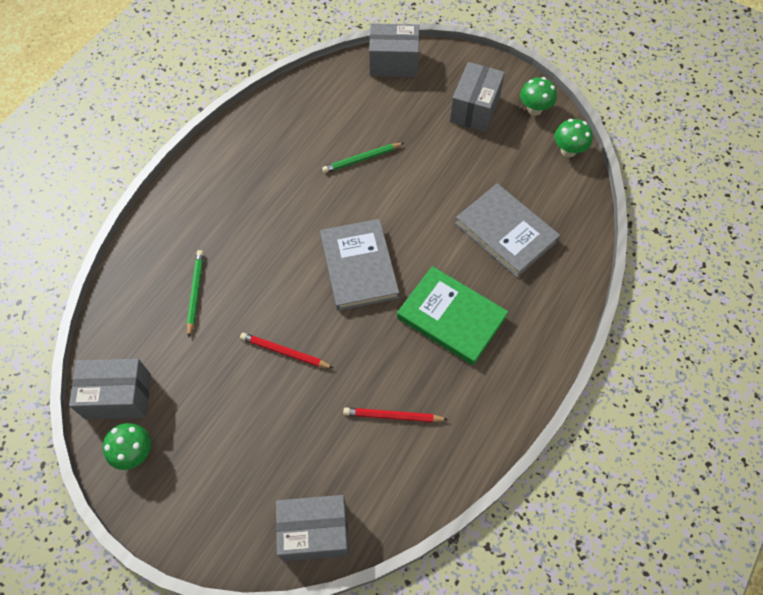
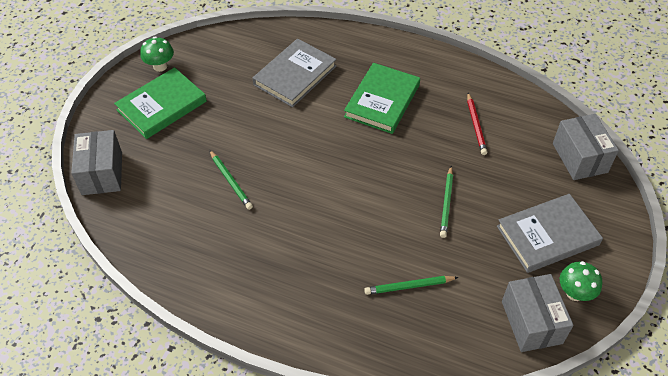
camera: 100 degrees left, 10 degrees down
(284, 352) = (446, 203): red pencil -> green pencil
(359, 267) = (350, 165): grey book -> grey book (547, 235)
(474, 109) = (162, 106): grey box -> green book
(568, 150) = (205, 43): green mushroom -> none

